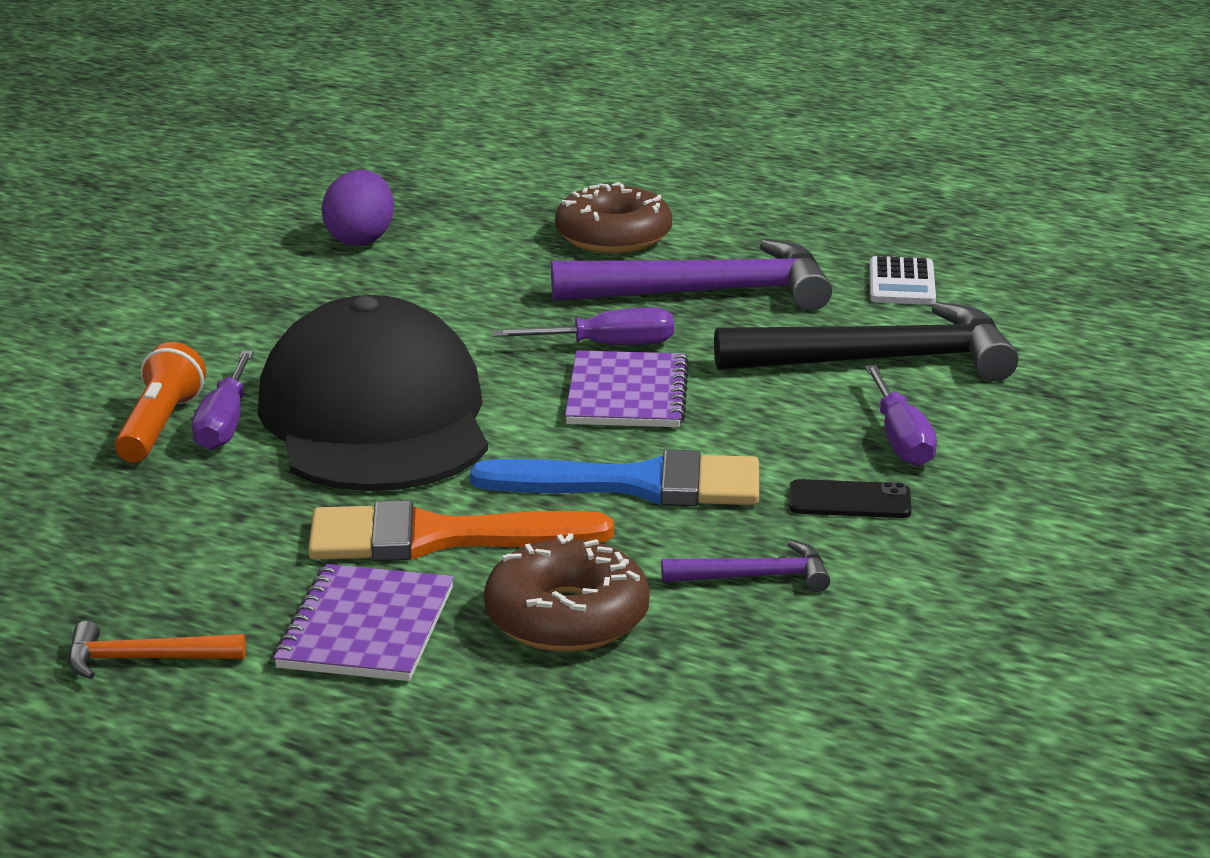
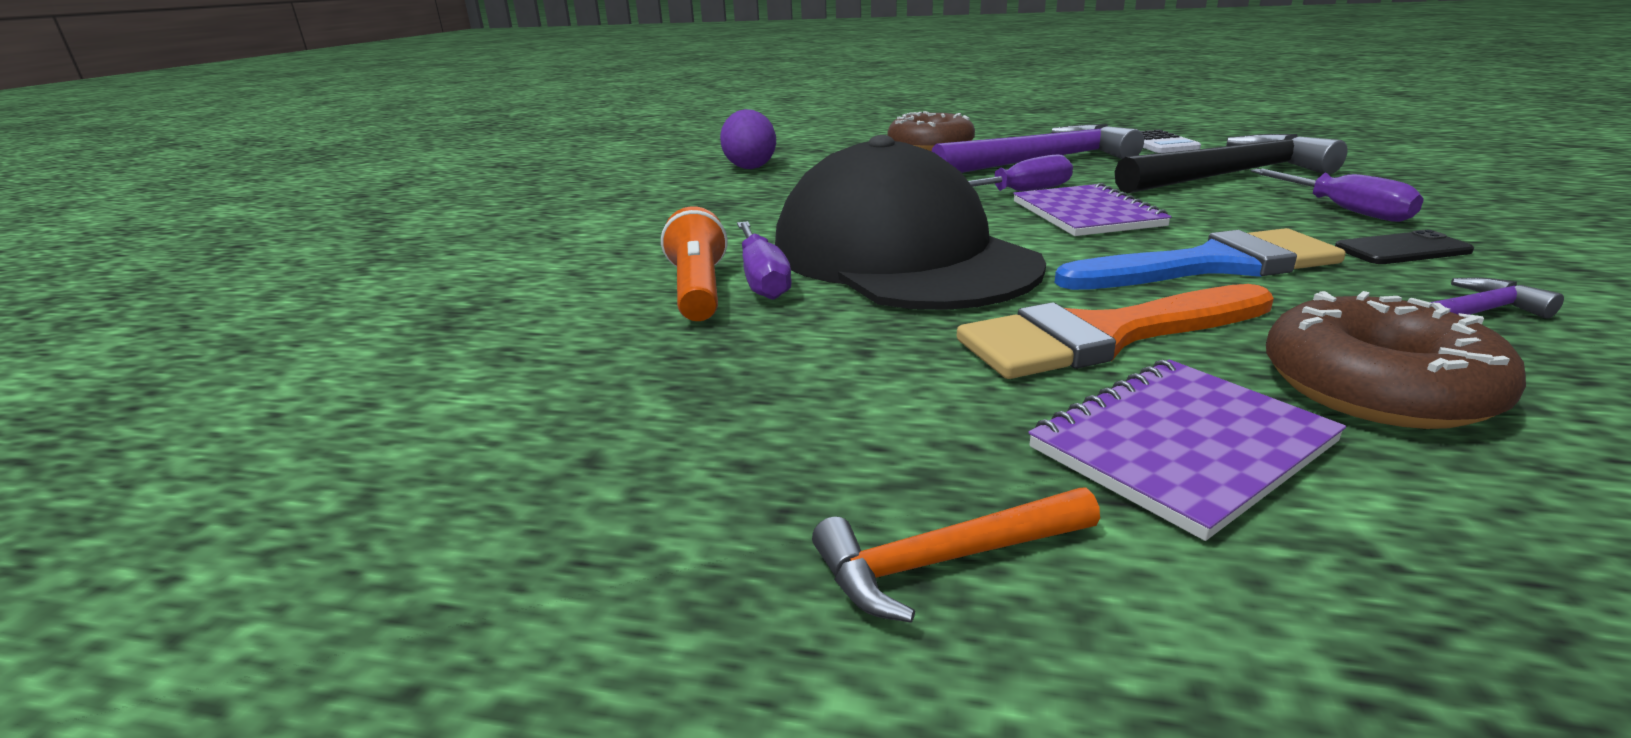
camera: 15 degrees left, 0 degrees up
(366, 628) = (1181, 446): purple notebook -> purple notebook turned 60 degrees clockwise

